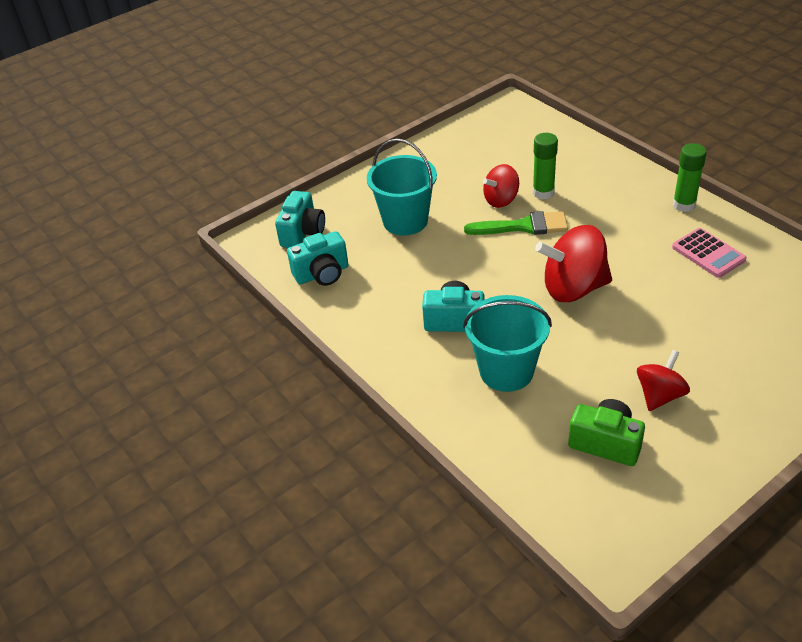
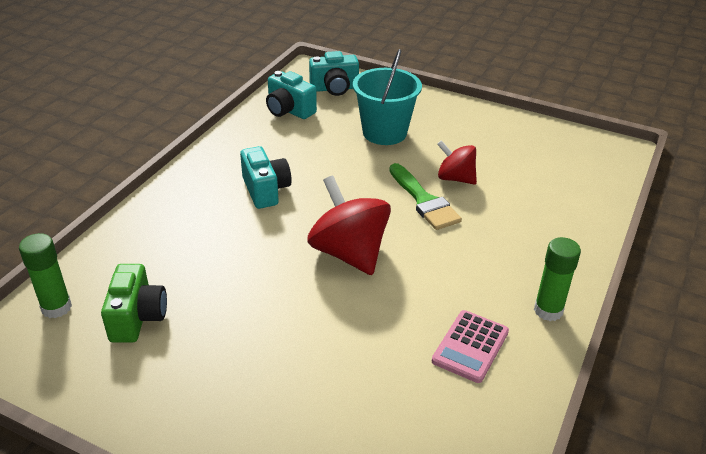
camera: 60 degrees right, 5 degrees down
(506, 371) = (212, 235): turquoise bucket -> none
(543, 192) = (488, 202): green glue stick -> green glue stick (56, 307)
(659, 395) = (215, 345): red spinning top -> none

